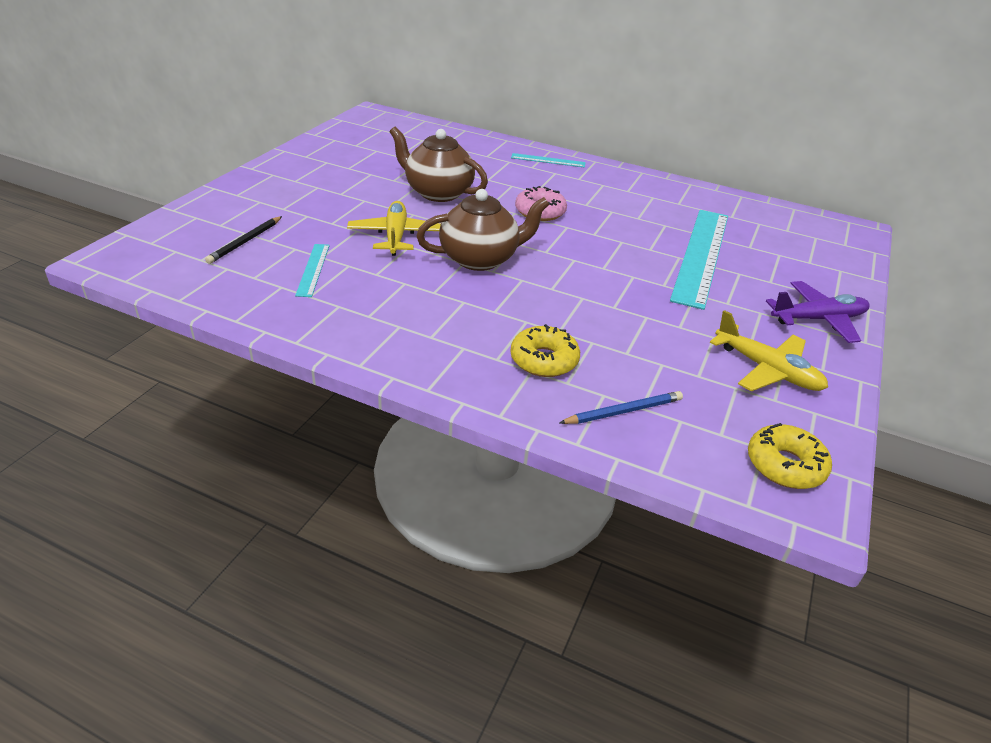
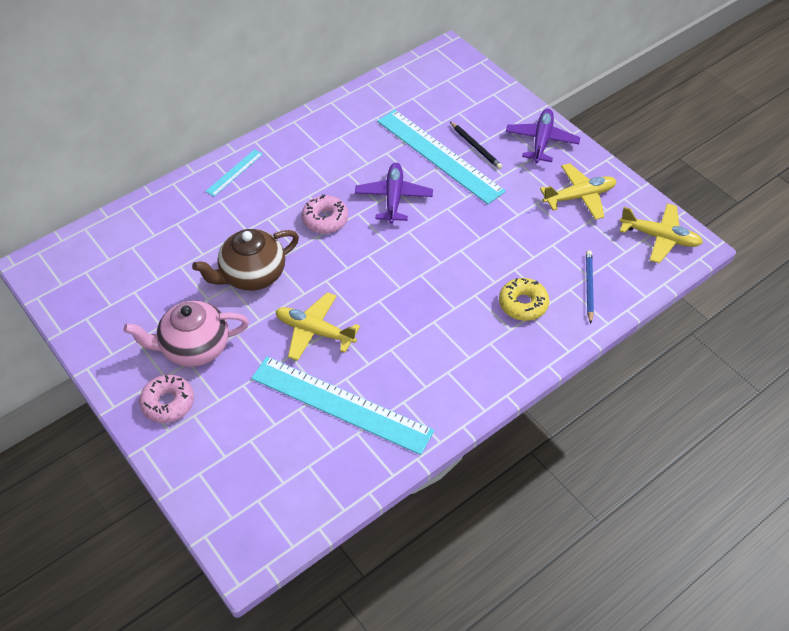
camera: 60 degrees left, 15 degrees up
(245, 242) = (268, 443): black pencil -> black pencil (475, 147)
(267, 188) = (168, 403): none -> pink donut
(313, 269) = (341, 404): turquoise ruler -> turquoise ruler, size x2.20
(334, 186) = (194, 347): none -> pink teapot
(480, 259) = (379, 288): brown teapot -> none
(610, 241) = (393, 198): none -> purple plane
(785, 465) = (660, 237): yellow donut -> yellow plane

